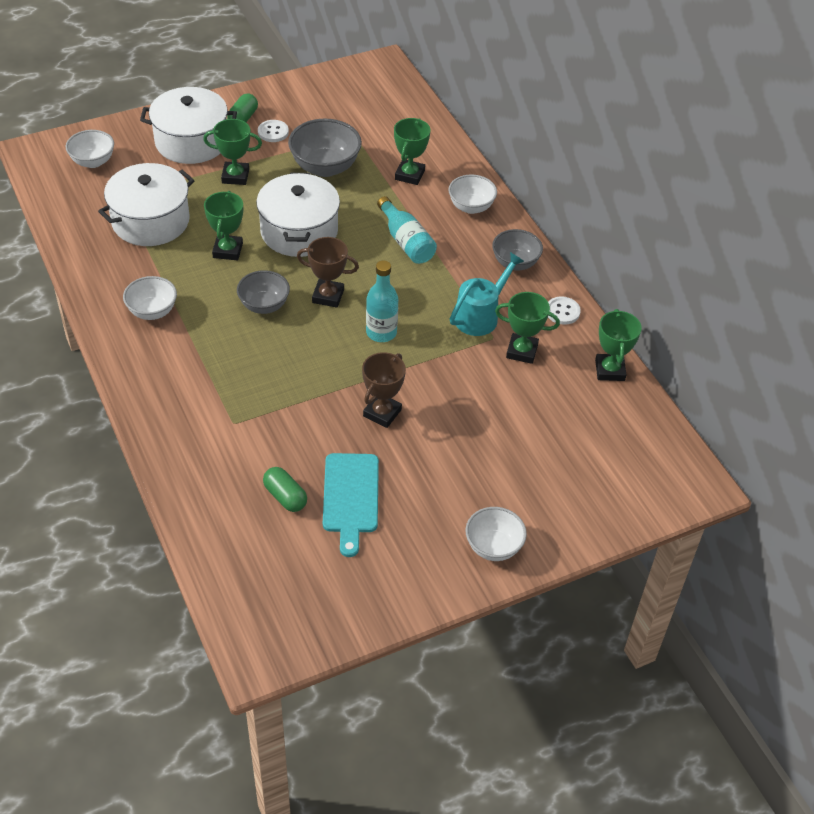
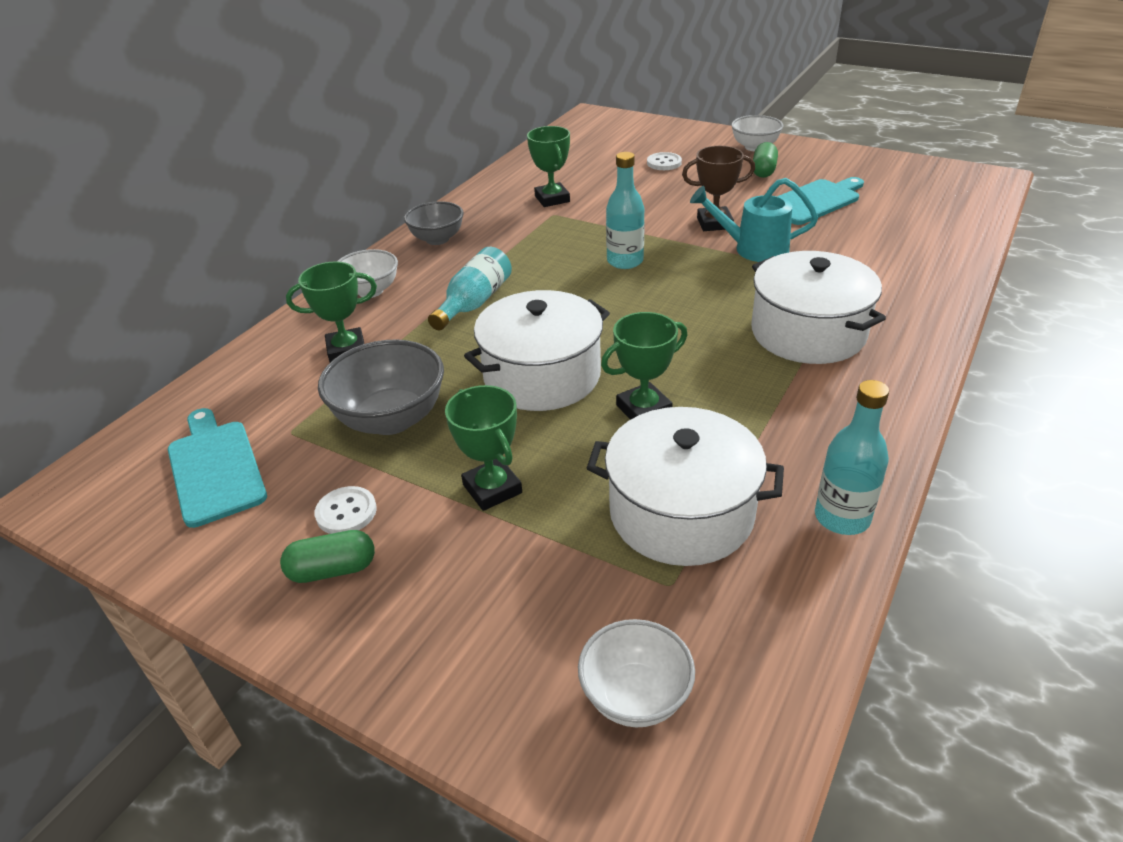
camera: 120 degrees left, 10 degrees down
(86, 264) = (842, 517): none -> turquoise bottle
(152, 311) = (817, 406): white bowl -> none
(191, 141) = (452, 594): white pot -> white pot (808, 333)
(264, 305) = (689, 338): grey bowl -> none
(285, 497) = (865, 223): green capsule -> green capsule (763, 171)
(328, 296) = (619, 308): brown trophy -> none
(351, 106) = (215, 468): none -> turquoise cutting board
(481, 315) = (533, 228): turquoise watering can -> turquoise watering can (752, 249)
(562, 311) = (478, 200): white button -> white button (664, 163)
(609, 370) = (523, 165): green trophy -> none

